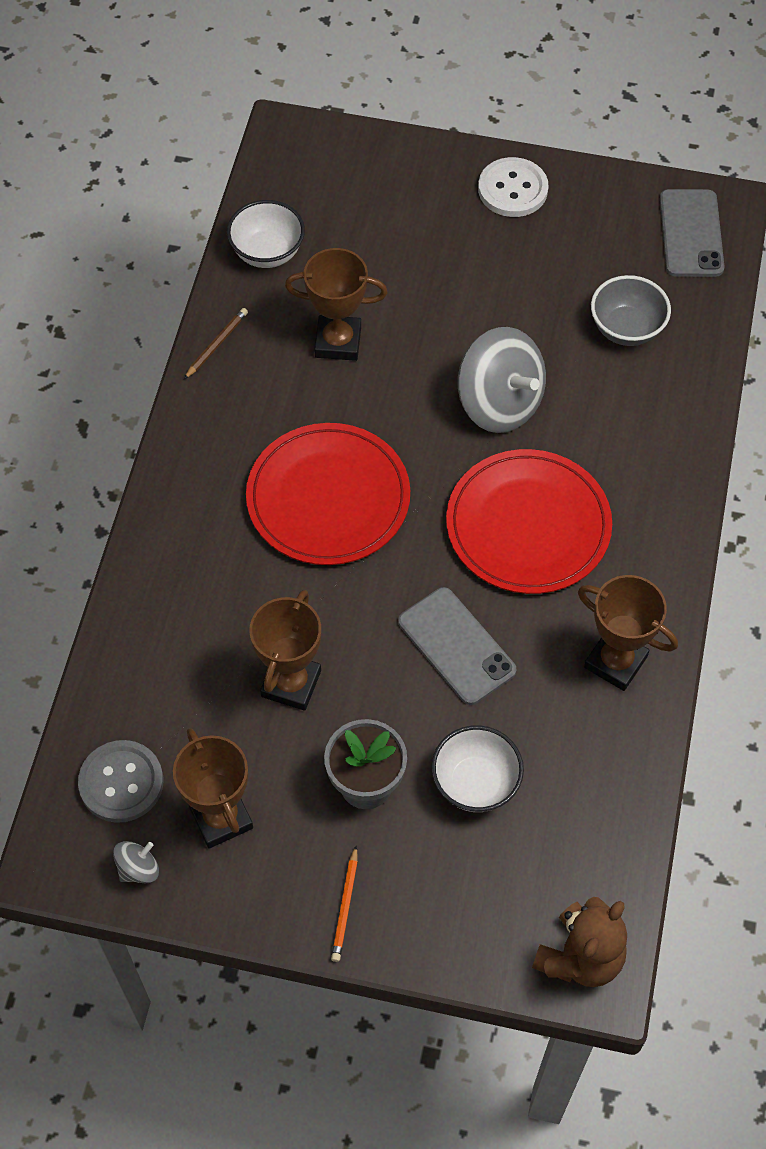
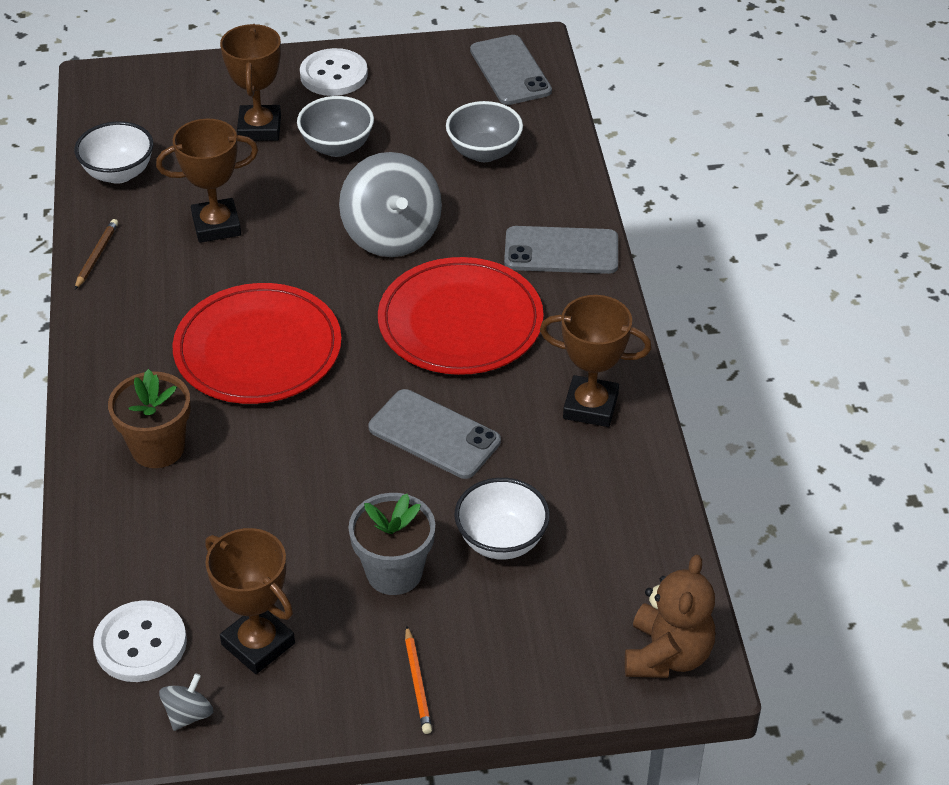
camera: 20 degrees left, 15 degrees down
(121, 782) = (140, 643): grey button -> white button
(202, 580) = (158, 448): none -> brown flower pot
(291, 683) = (283, 510): brown trophy -> brown trophy (259, 128)
(484, 280) = (337, 147): none -> grey bowl
(499, 403) = (391, 235): grey spinning top -> grey spinning top turned 45 degrees clockwise
(657, 471) = (561, 251): none -> grey phone

